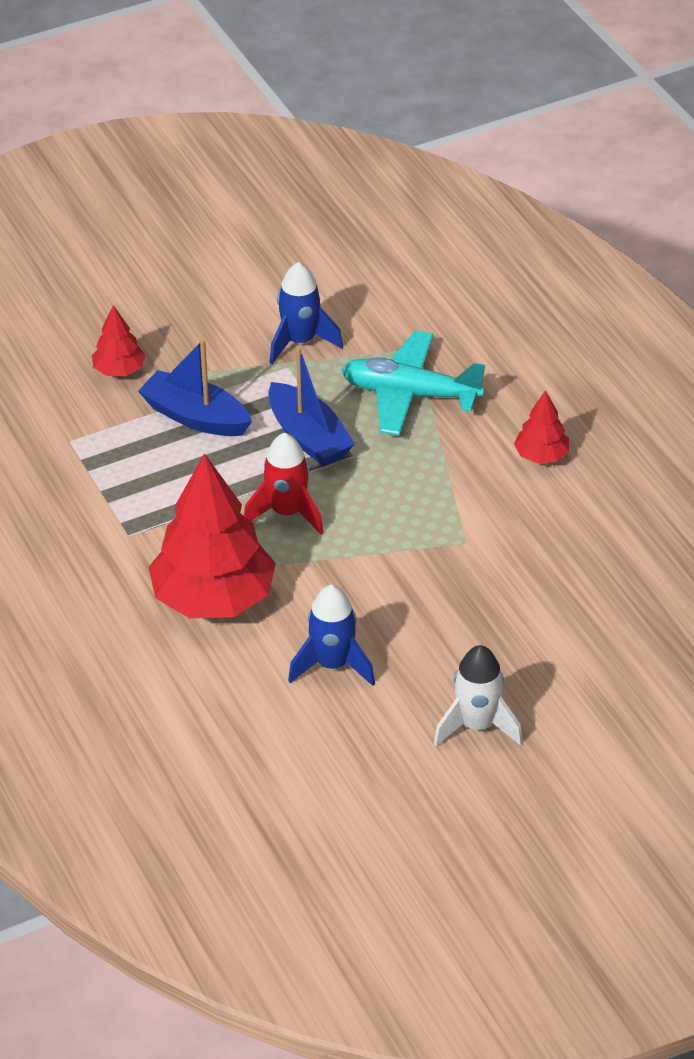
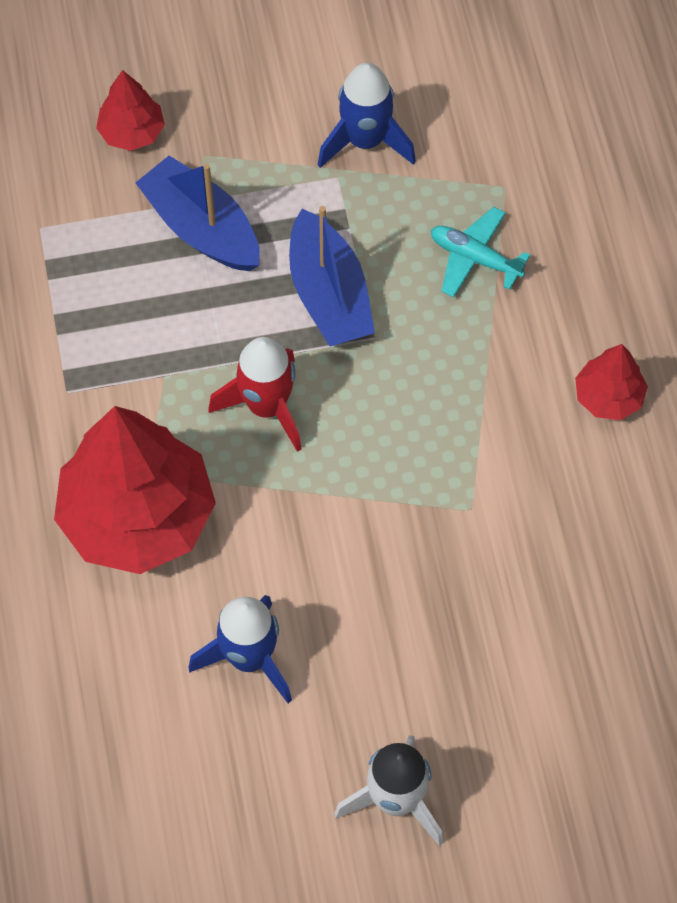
camera: 15 degrees right, 20 degrees up
(410, 394) = (475, 258): turquoise plane -> turquoise plane, size x0.56

